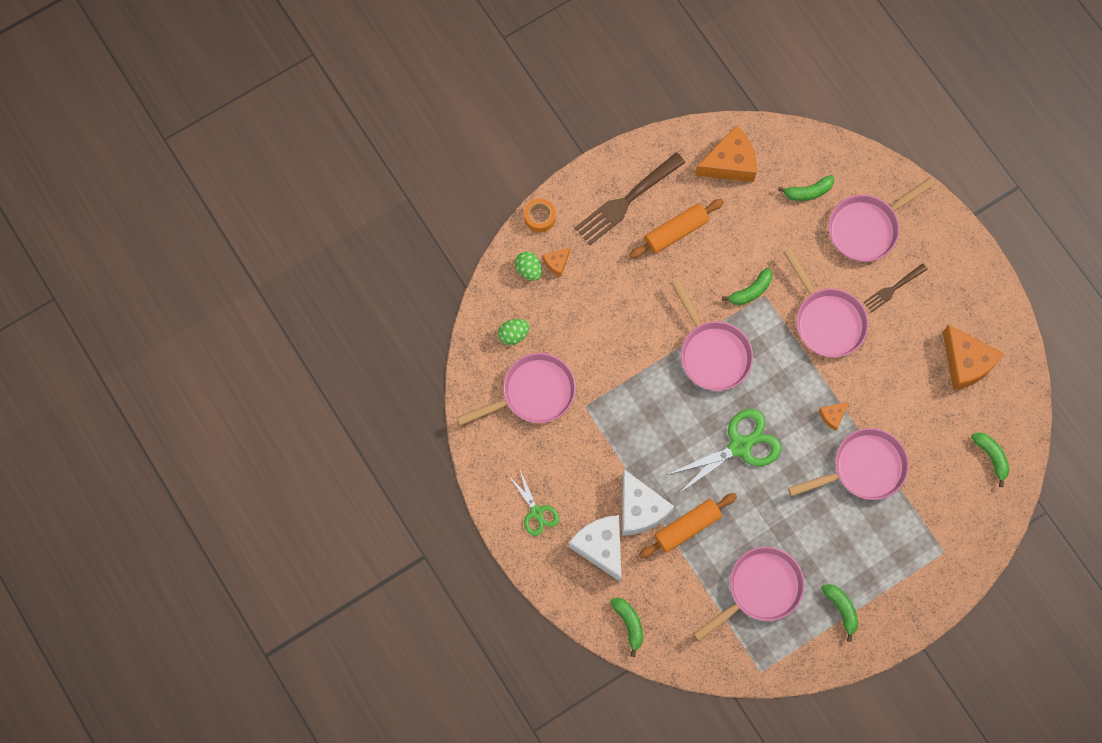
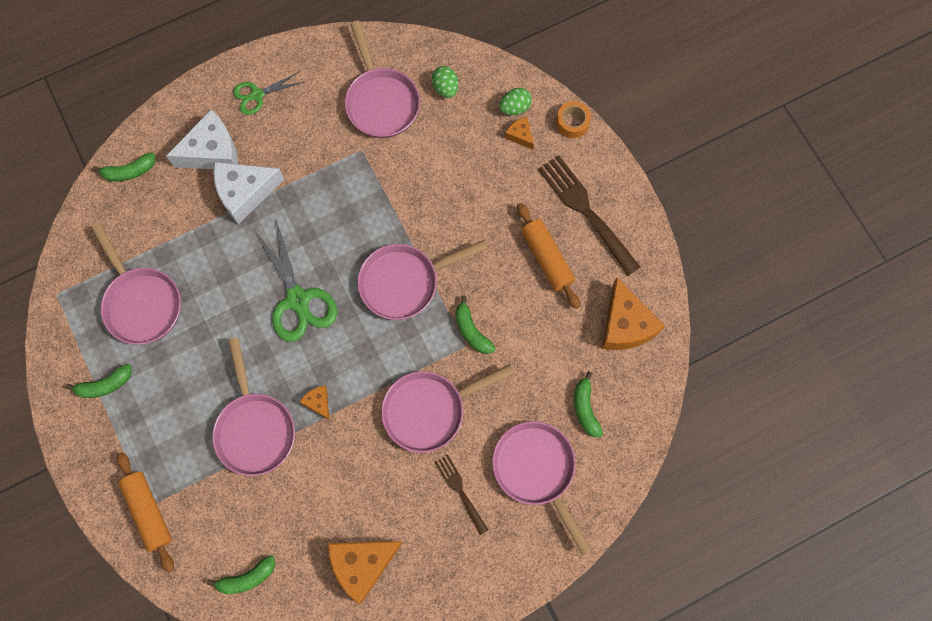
camera: 95 degrees right, 0 degrees up
(687, 527) = (218, 237): orange rolling pin -> orange rolling pin (148, 512)

